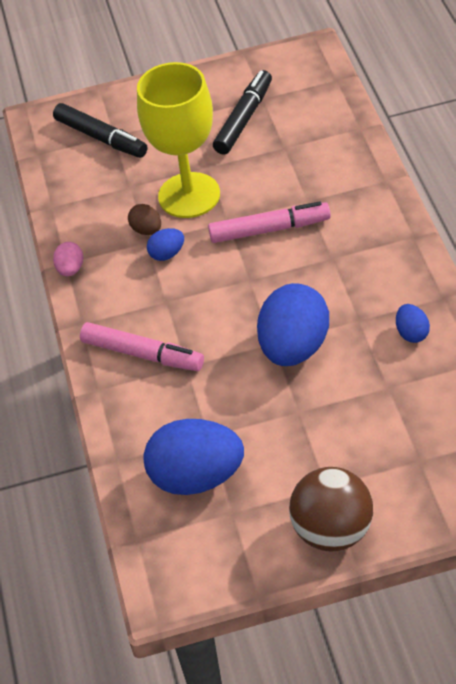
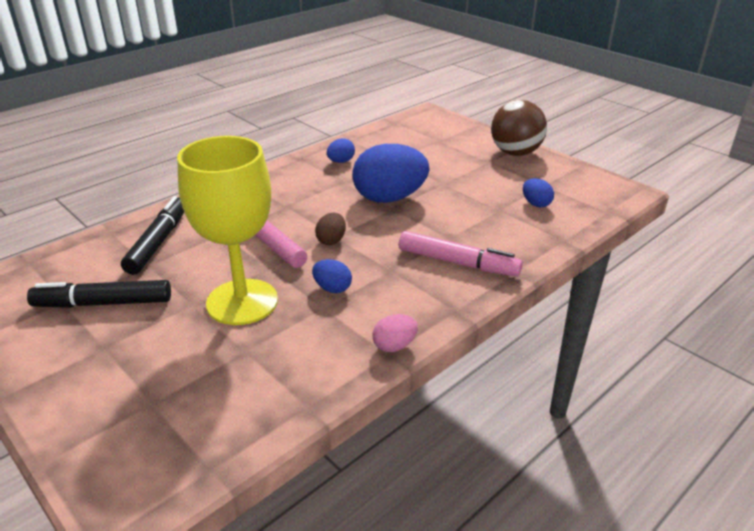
camera: 125 degrees left, 15 degrees down
(100, 137) = (159, 413): black marker -> black marker (158, 242)
(142, 354) = (457, 262): pink marker -> pink marker turned 120 degrees clockwise
(147, 230) = (307, 313): brown egg -> brown egg (331, 240)
(197, 477) = (536, 204): blue egg -> blue egg, size x0.46

